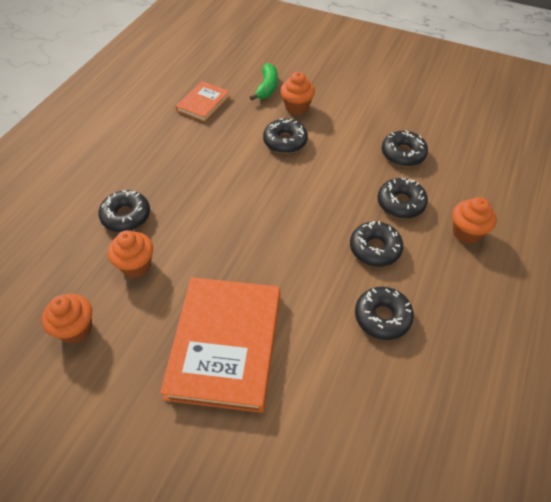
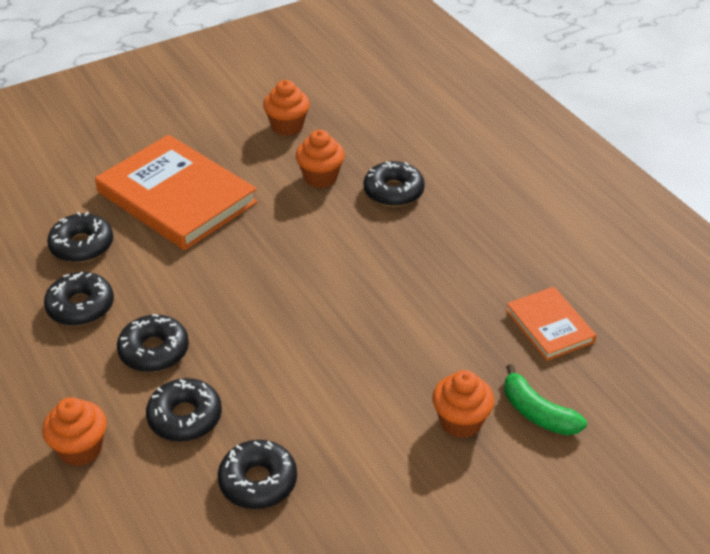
camera: 125 degrees right, 10 degrees down
(285, 141) = (397, 369): black donut -> black donut (82, 245)

